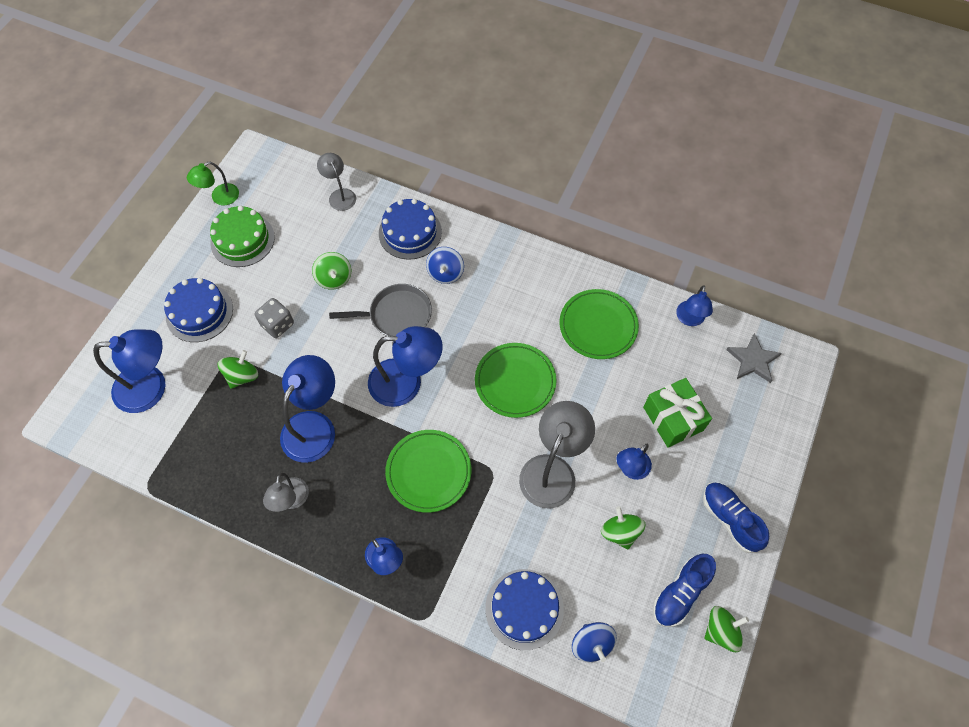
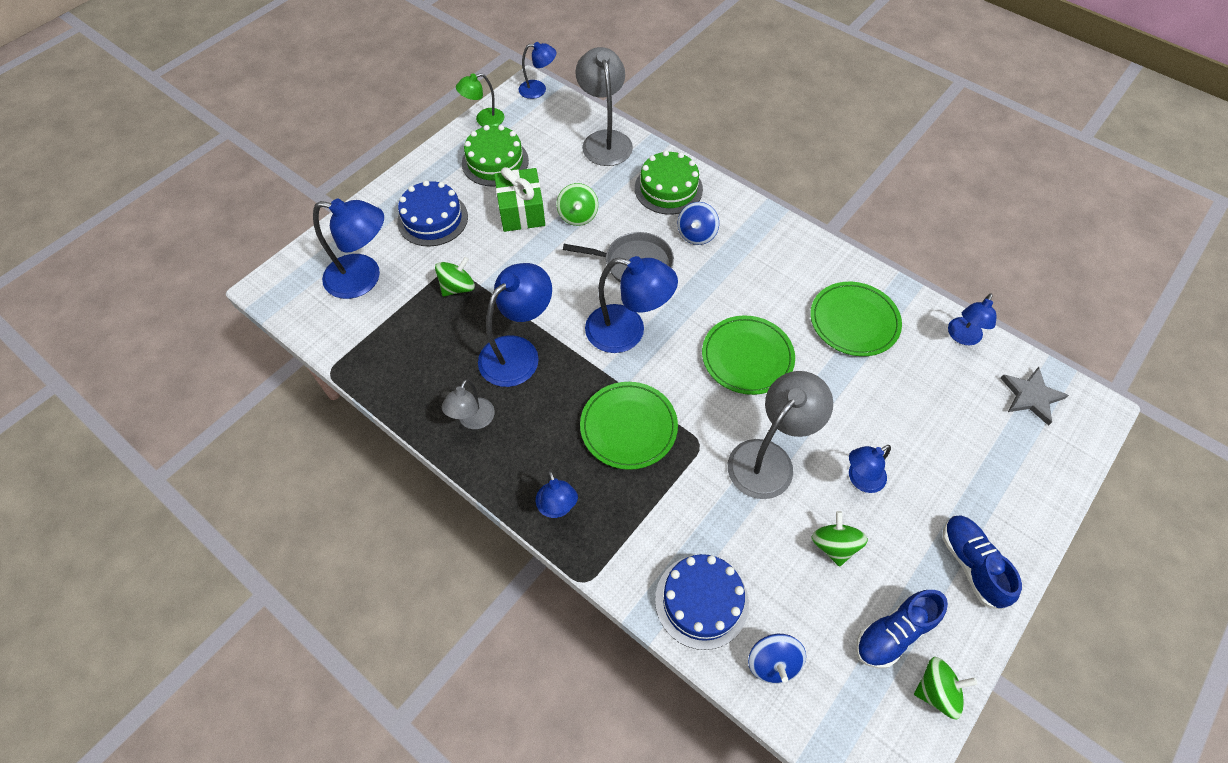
camera: 15 degrees right, 5 degrees down
(263, 154) = (538, 89): none -> blue lamp
(277, 324) = (507, 247): grey dice -> none
(340, 195) = (605, 140): grey lamp -> grey lamp, size x1.74
(410, 232) = (668, 188): blue cake -> green cake
(673, 418) = (922, 437): green gift -> green gift (521, 211)

